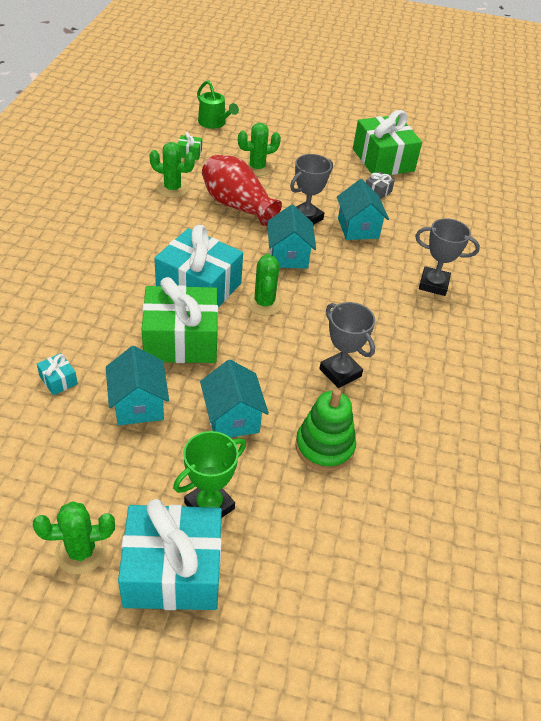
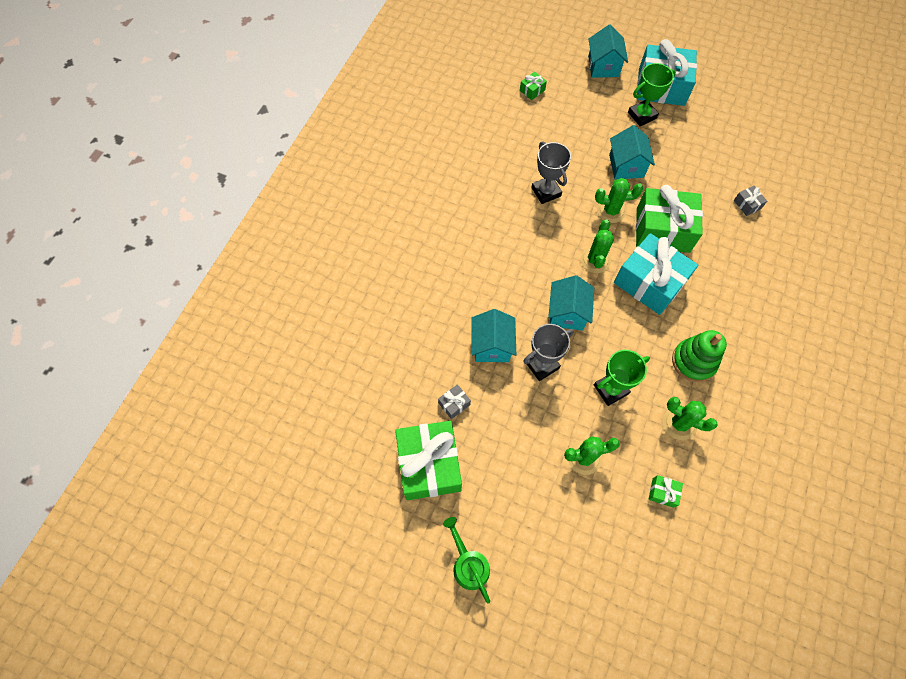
camera: 165 degrees left, 20 degrees up
(58, 380) = (747, 204): turquoise gift -> grey gift
(81, 551) = (711, 101): green cactus -> green cactus (611, 211)
(138, 404) = (689, 181): turquoise house -> turquoise house (603, 66)
(214, 123) = (631, 564): green watering can -> green watering can (468, 564)
(237, 205) = (611, 389): red vase -> green trophy
(324, 447) = (568, 141): green stacking toy -> green stacking toy (693, 361)
(404, 533) = (532, 90): none -> green gift
(433, 284) = (443, 268): grey trophy -> none

